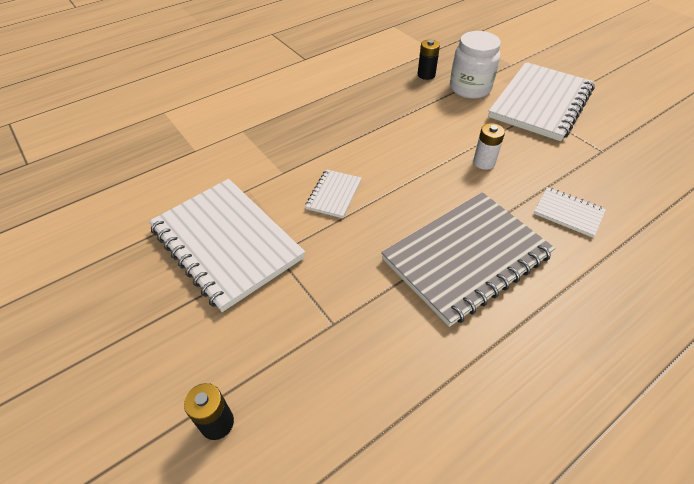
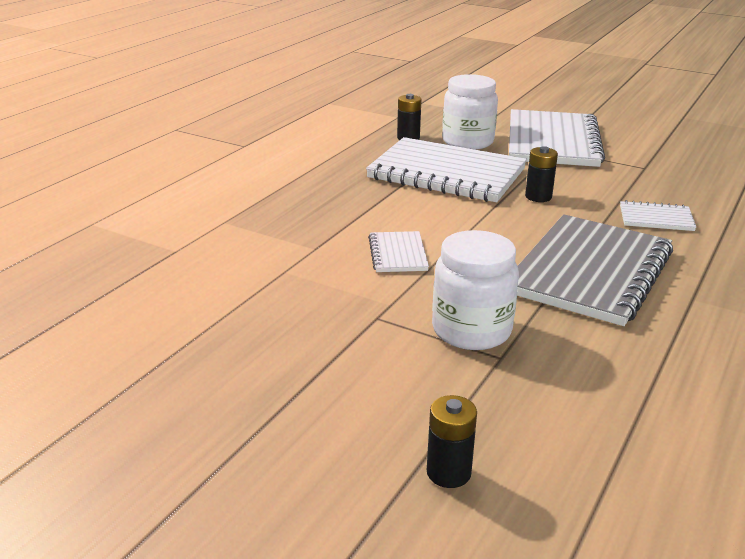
camera: 25 degrees left, 20 degrees down
(226, 243) = (305, 322): white notebook -> white notebook (446, 174)
(331, 289) = (471, 330): none -> white jar
(484, 162) = (538, 197): white battery -> black battery

